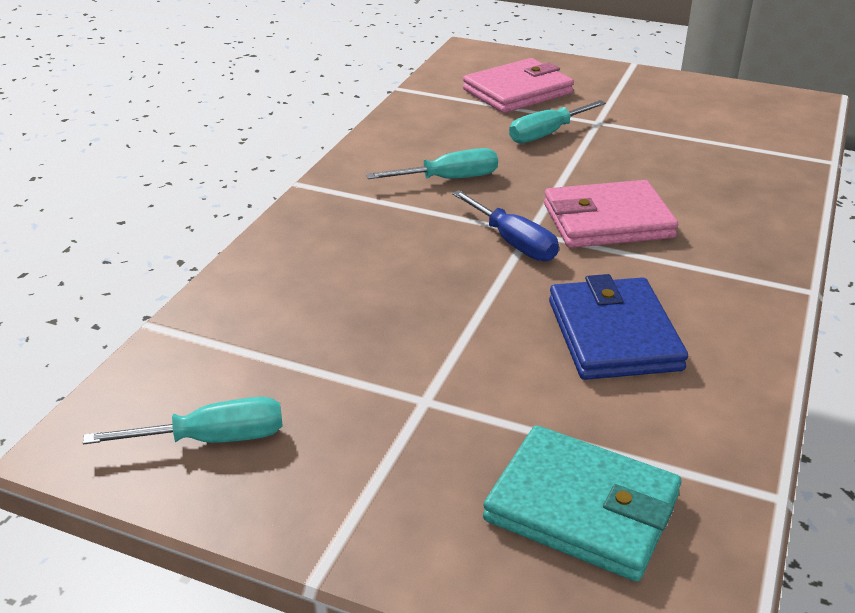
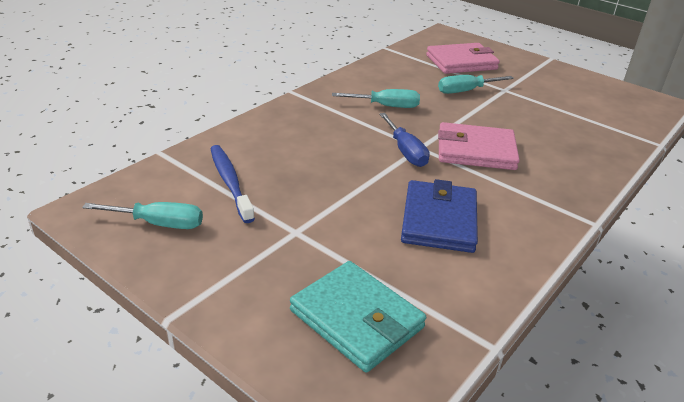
camera: 15 degrees right, 0 degrees up
(285, 347) = (230, 182): none -> blue toothbrush

